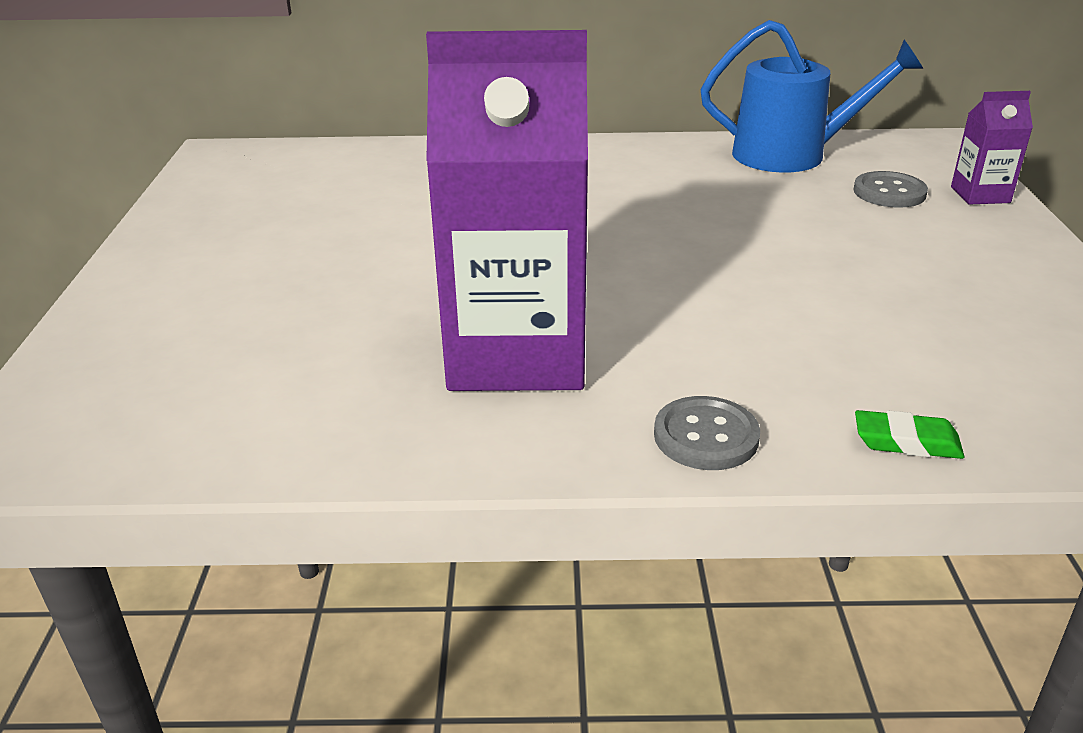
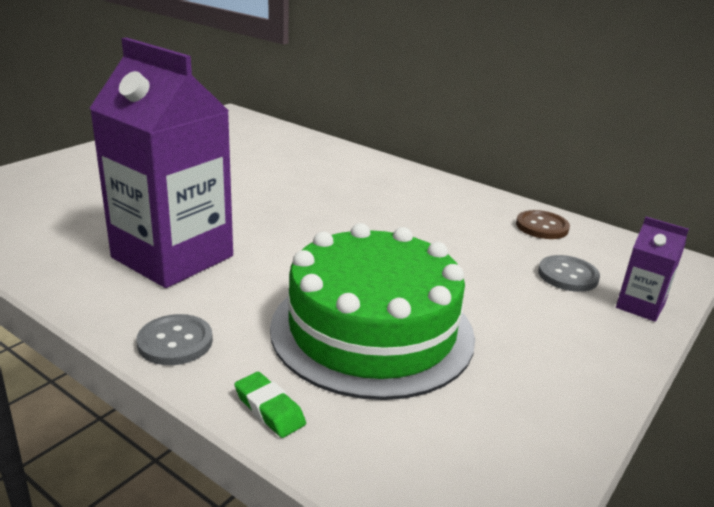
camera: 35 degrees right, 5 degrees down
(790, 155) = (542, 227): blue watering can -> brown button
(845, 323) = (372, 330): none -> green cake

